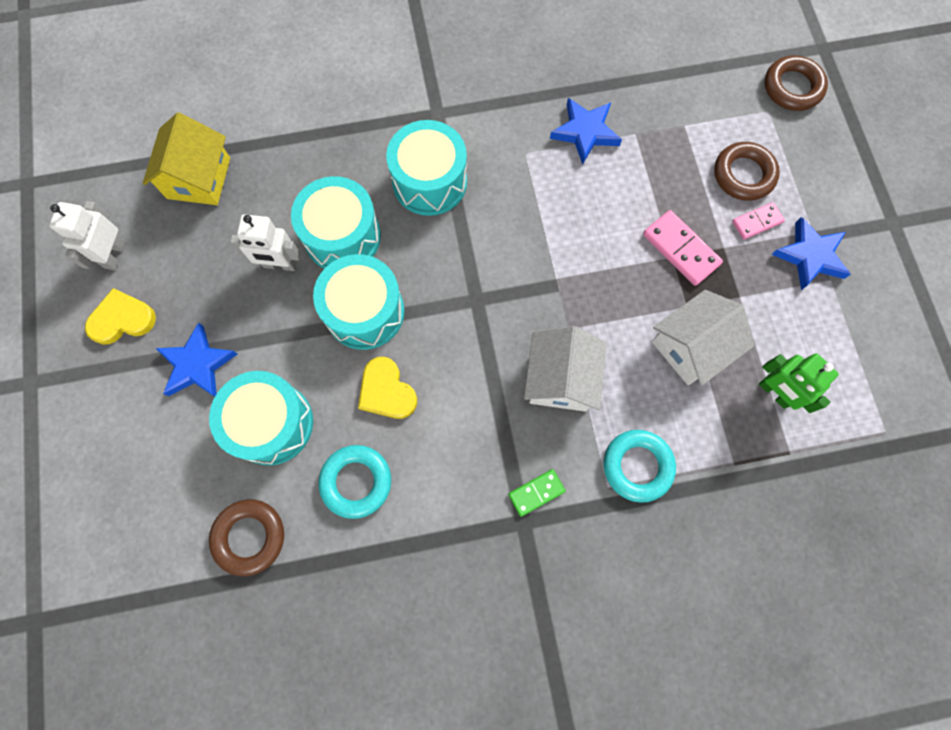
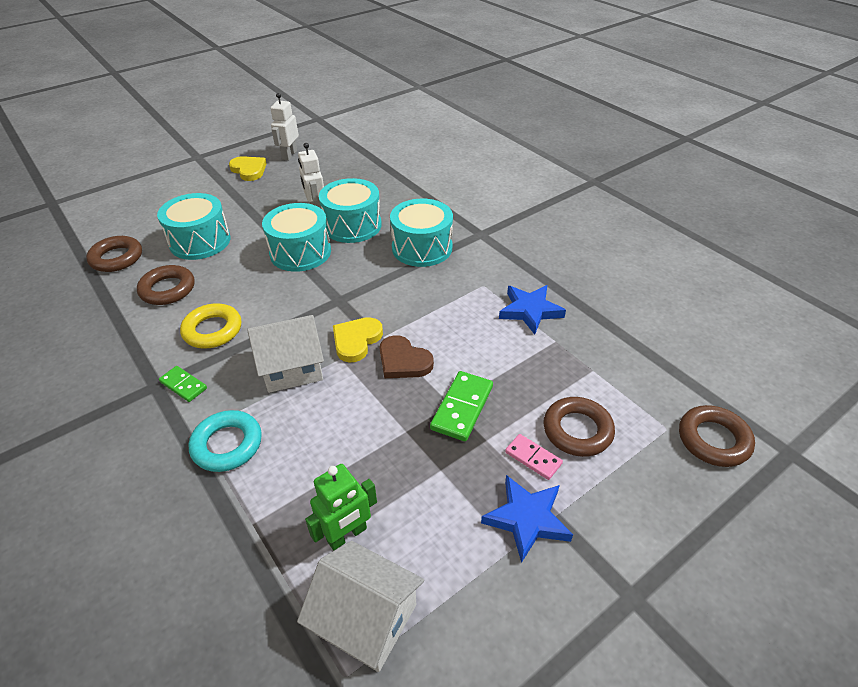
camera: 65 degrees right, 30 degrees down
(114, 255) = (289, 155): white robot -> white robot turned 60 degrees counterclockwise
(197, 364) = (230, 202): blue star -> none
(199, 178) = (357, 164): yellow house -> none
(356, 482) = (168, 289): turquoise ring -> brown ring
(386, 391) = (243, 281): yellow heart -> yellow heart (356, 340)
(461, 445) = (212, 330): none -> yellow ring
(600, 273) = (403, 361): none -> brown heart
(680, 249) = (462, 407): pink domino -> green domino
(691, 347) = (365, 447): white house -> white house (366, 618)
(774, 393) = (347, 535): green robot -> green robot turned 150 degrees counterclockwise

